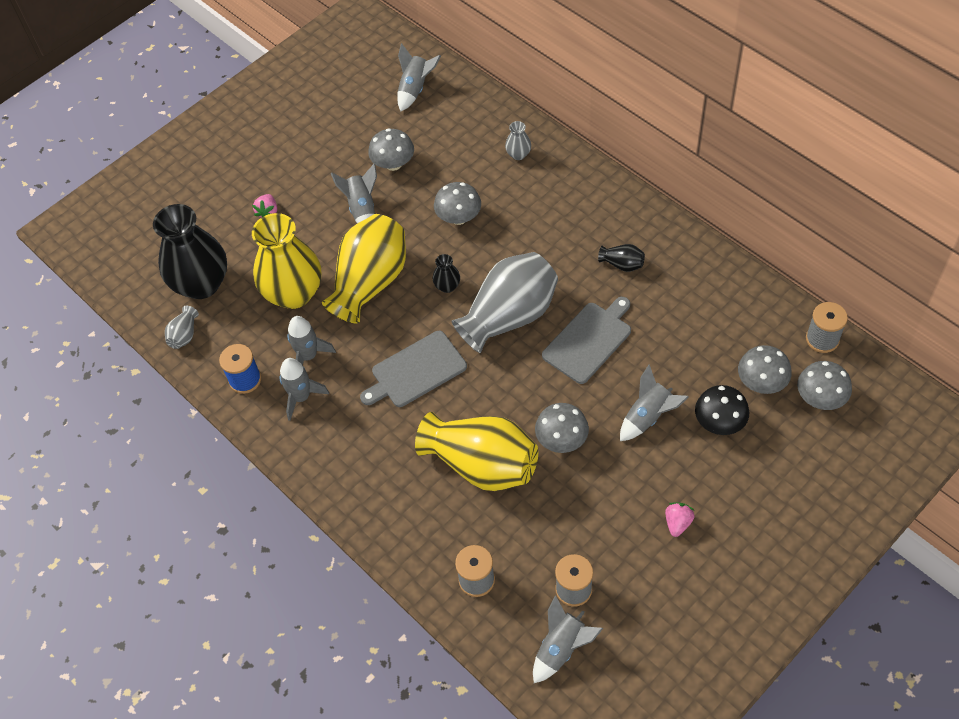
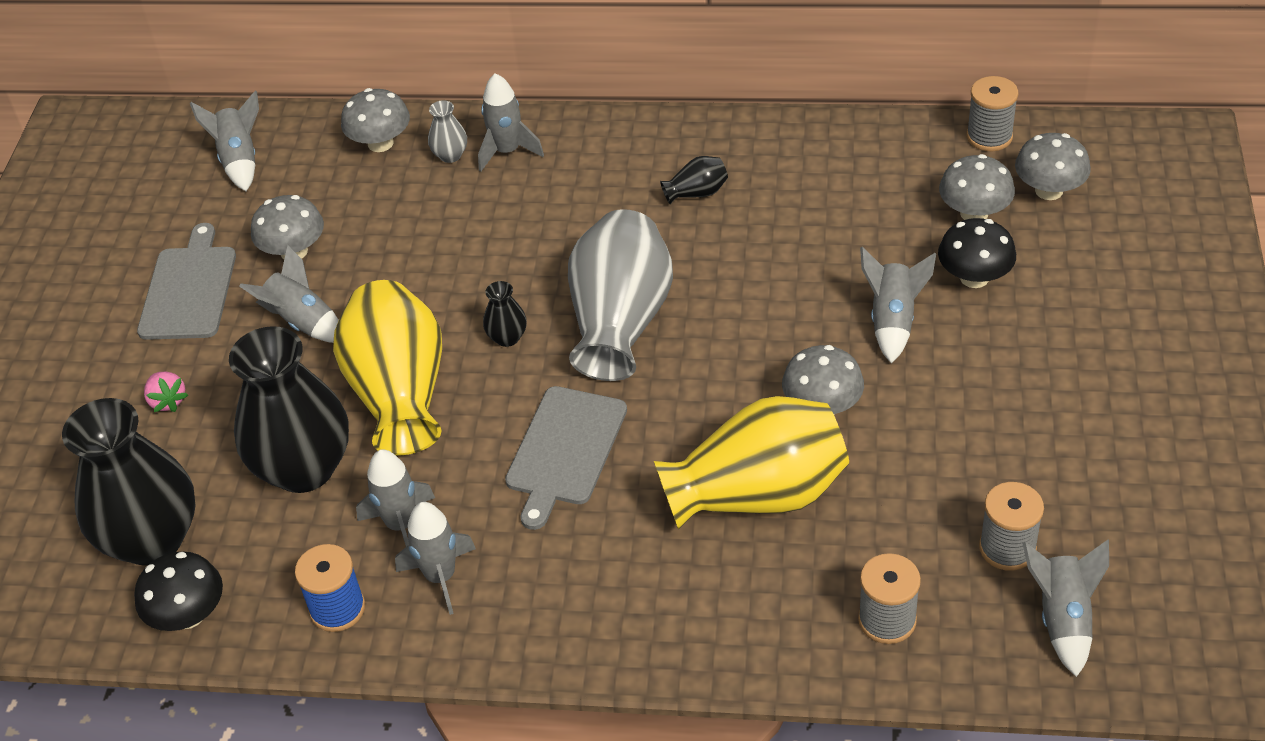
camera: 40 degrees left, 10 degrees down
(184, 335) = (188, 615): grey vase -> black mushroom
(294, 293) = (304, 468): yellow vase -> black vase
(459, 217) = (443, 259): grey mushroom -> grey mushroom (380, 143)
(549, 171) = (507, 151): none -> grey rocket
(589, 340) = (742, 288): grey cutting board -> grey cutting board (189, 289)
(677, 523) = (1042, 402): pink strawberry -> none

